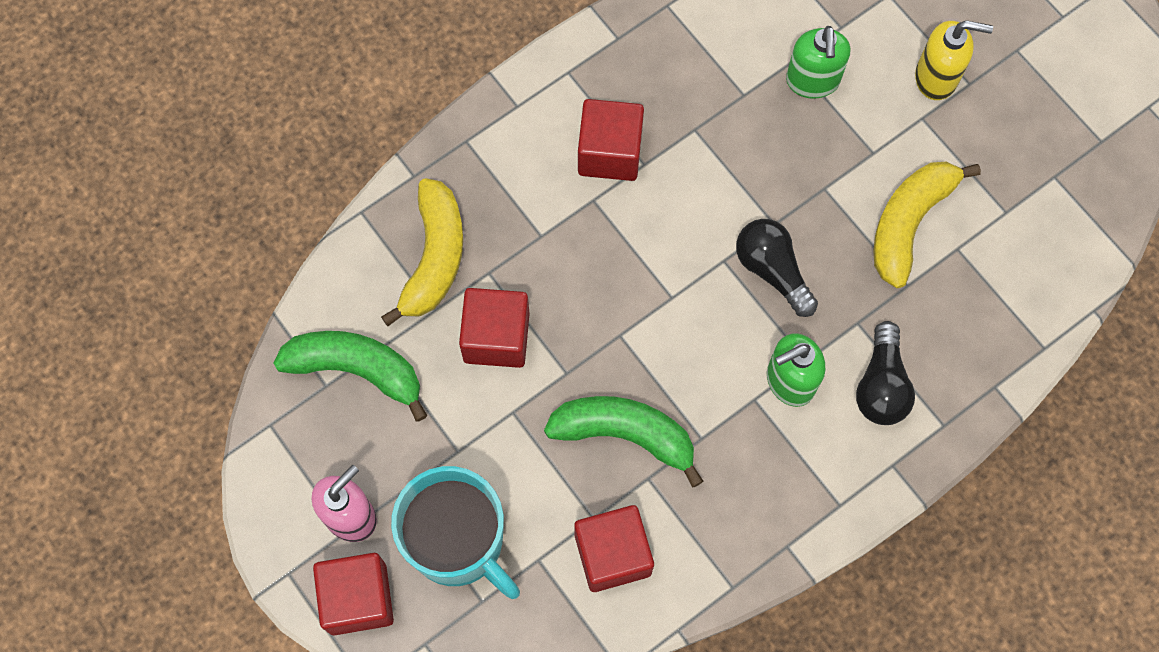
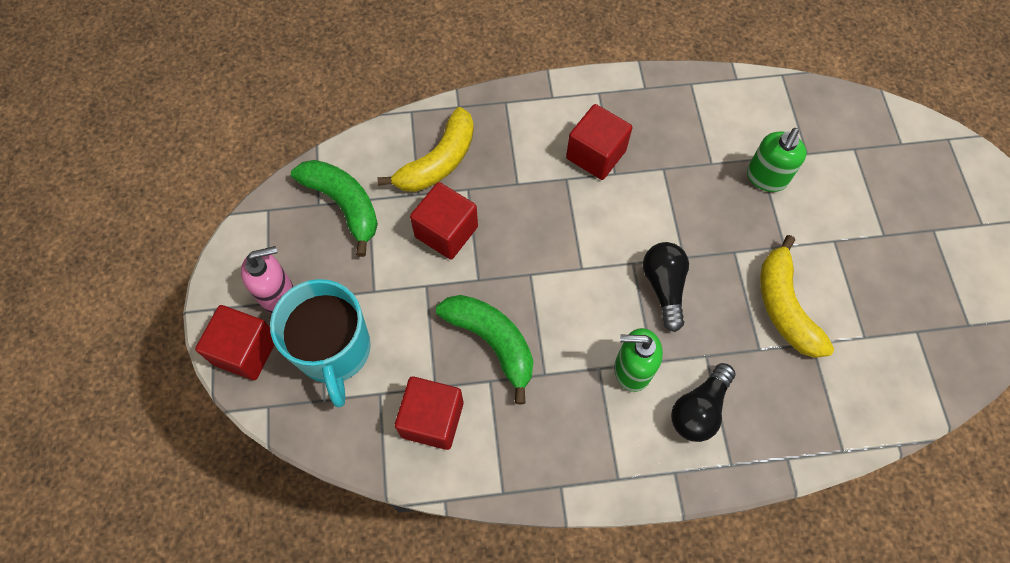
camera: 30 degrees right, 5 degrees down
(909, 223) = (784, 307): yellow banana -> yellow banana turned 75 degrees counterclockwise
(936, 77) = (860, 219): yellow soap dispenser -> none

